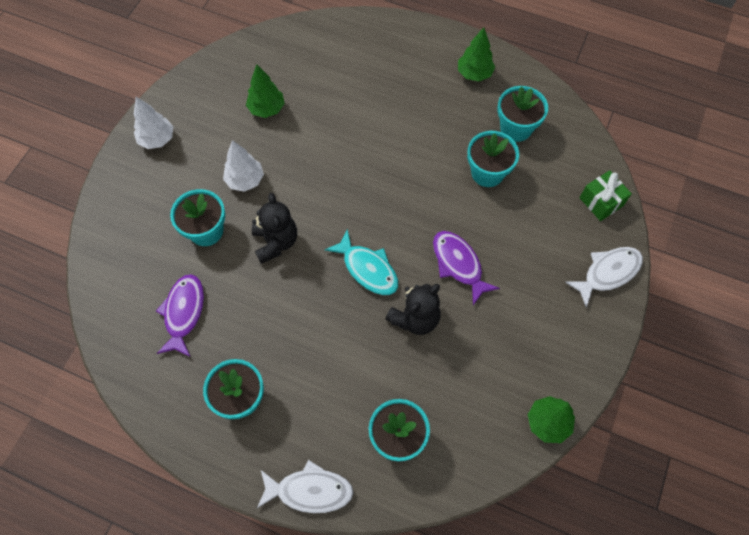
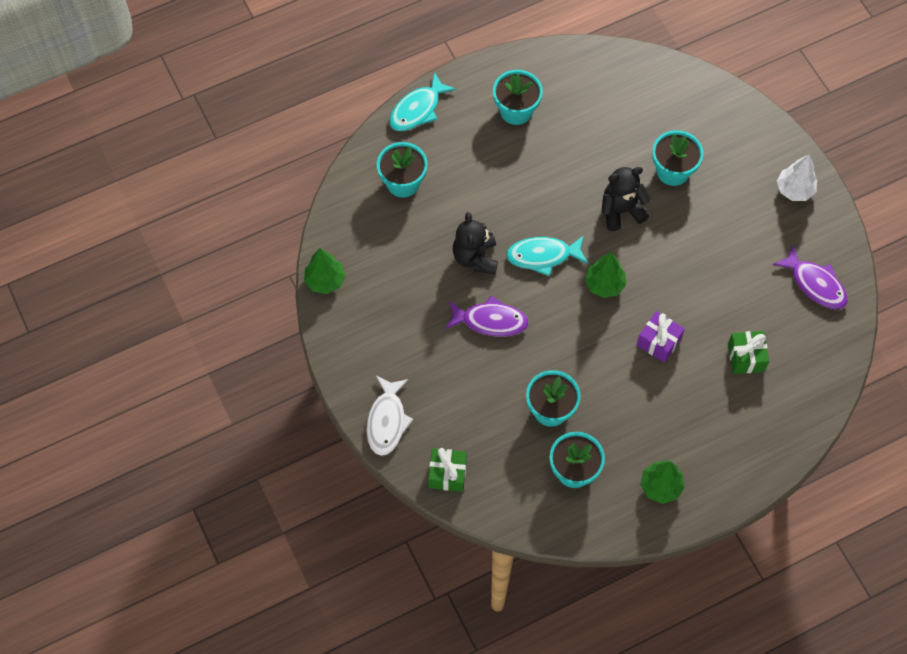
camera: 130 degrees right, 0 degrees up
(183, 313) = (613, 116): purple fish -> purple fish (815, 284)
(245, 180) = (698, 226): white tree -> none
(267, 109) = (760, 289): green tree -> green tree (604, 284)
(276, 242) = (621, 210): black teddy bear -> black teddy bear turned 135 degrees clockwise
(309, 490) = (418, 109): white fish -> turquoise fish
(331, 85) = (746, 357): none -> green gift
(368, 143) = (658, 342): none -> purple gift

